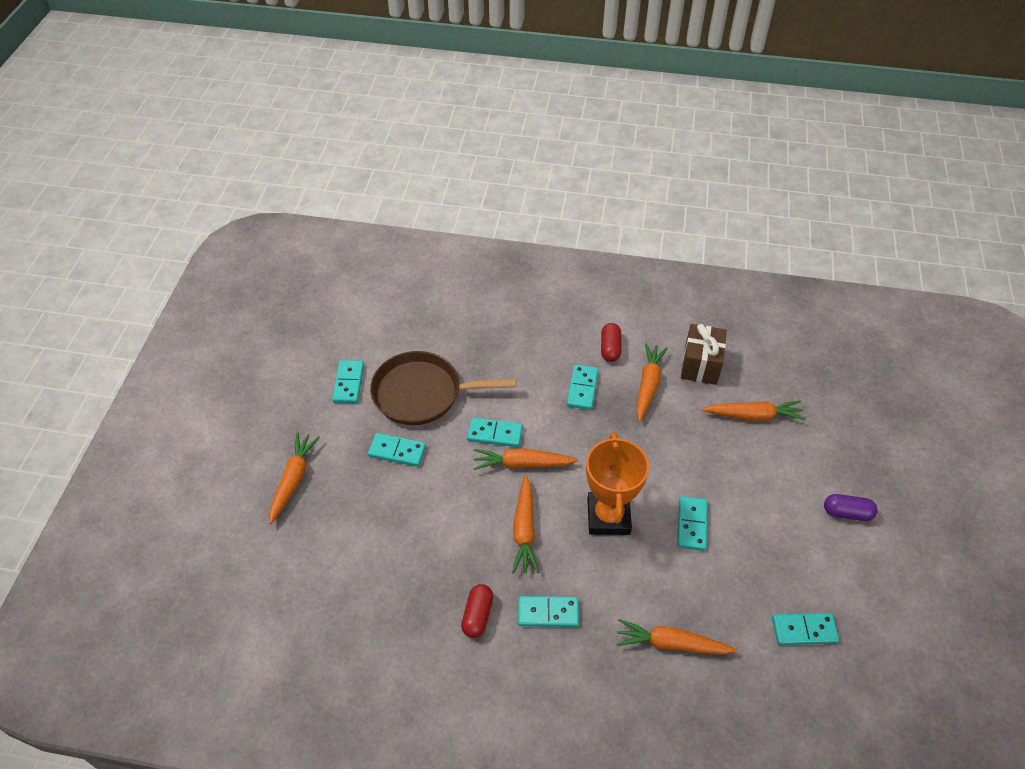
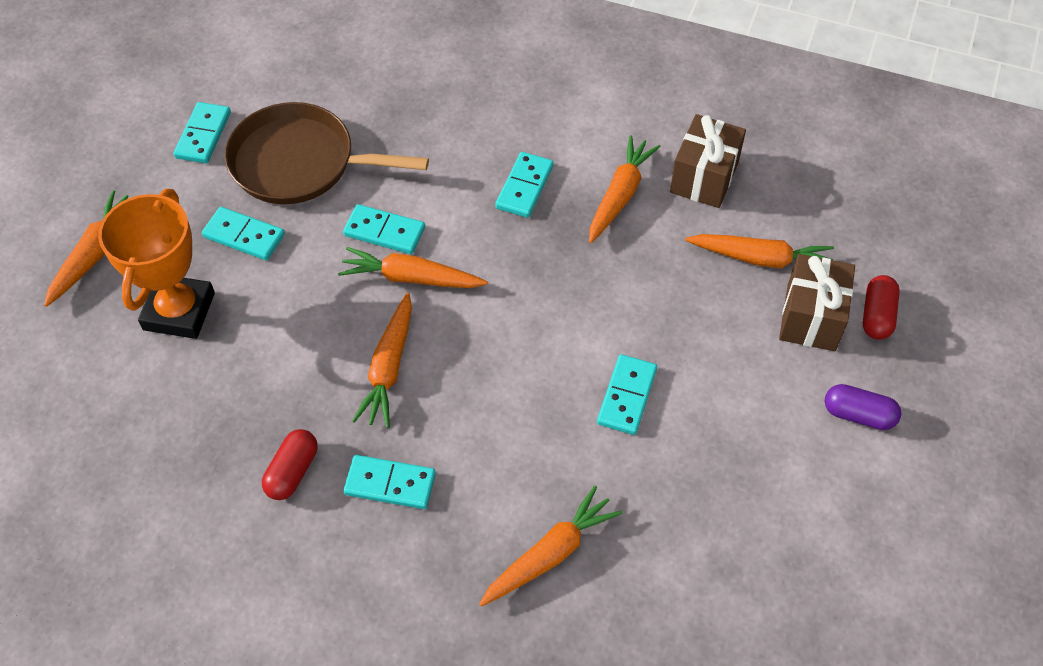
camera: 10 degrees right, 5 degrees up
(608, 516) = (511, 367): orange trophy -> orange trophy (179, 311)
(610, 348) = (580, 137): red capsule -> red capsule (876, 315)
(671, 644) = (550, 554): orange carrot -> orange carrot turned 120 degrees clockwise
(797, 451) = (811, 317): none -> brown gift
(804, 630) = (746, 566): turquoise domino -> none

